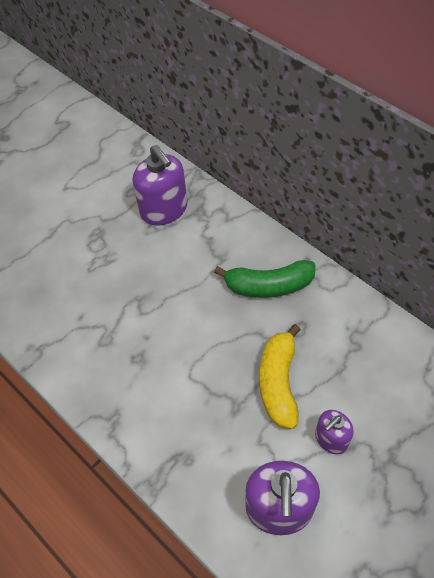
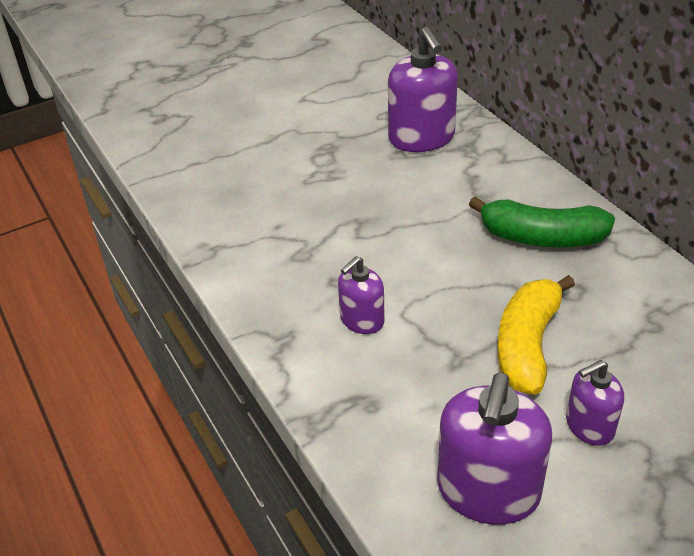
camera: 15 degrees right, 15 degrees down
(163, 388) = (362, 320): none -> purple soap dispenser

